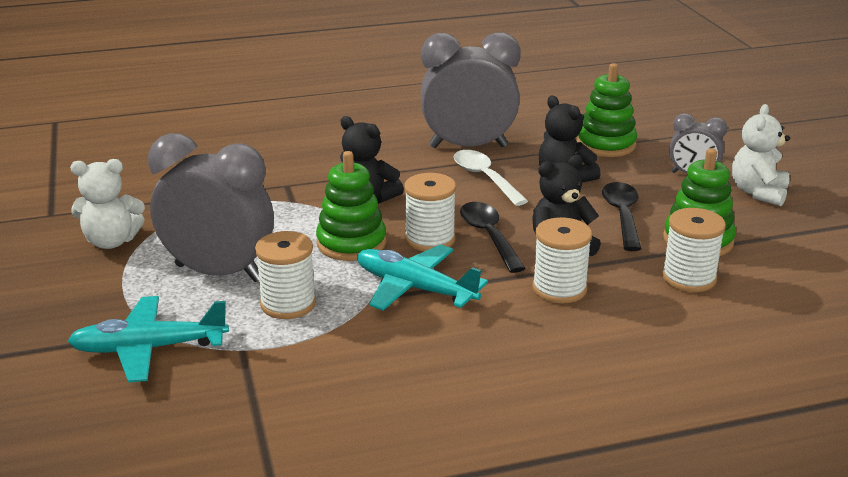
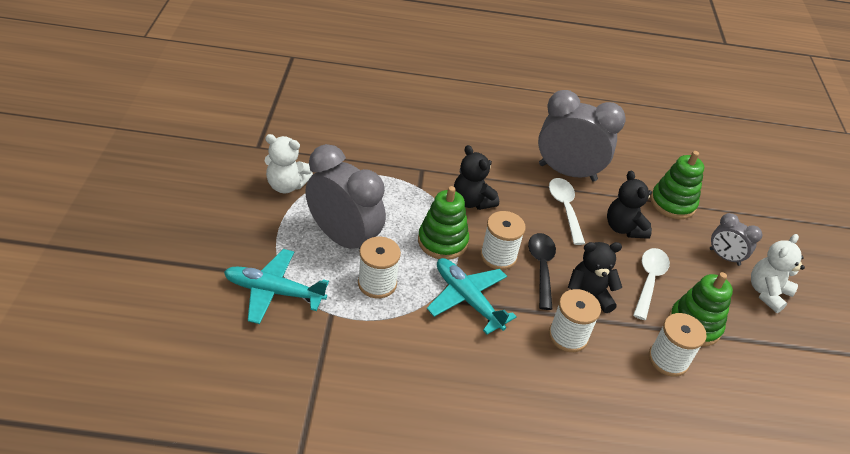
camera: 15 degrees right, 15 degrees up
(622, 215) = (649, 280): black spoon -> white spoon

